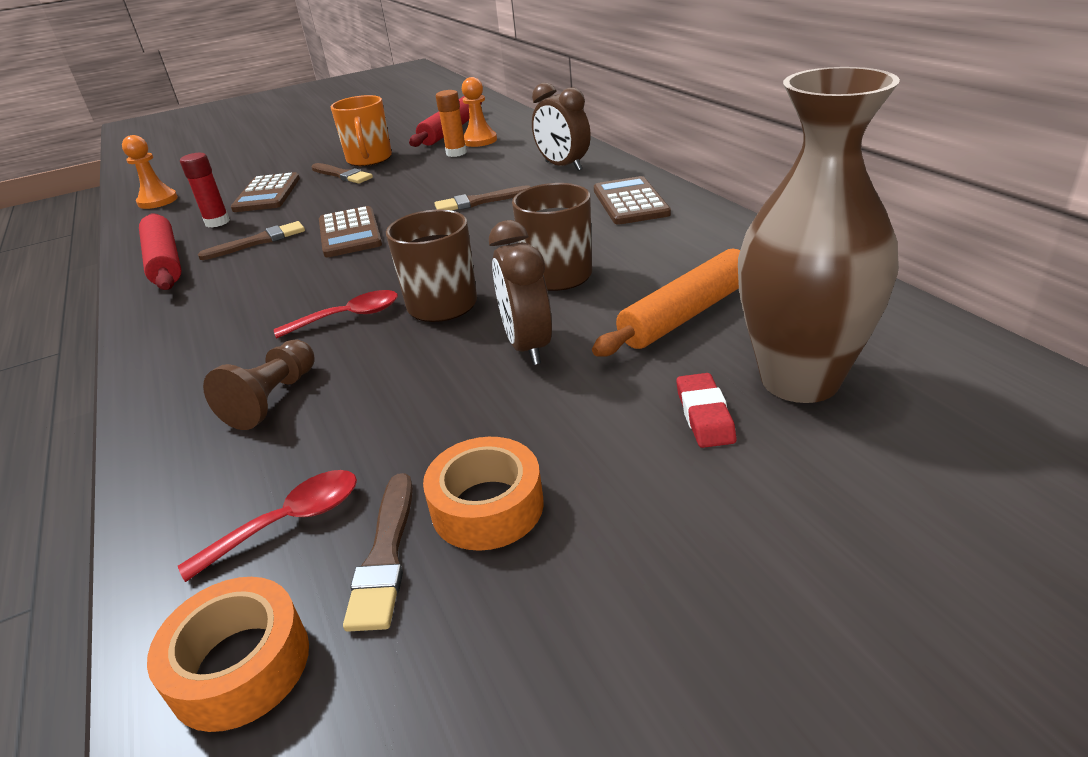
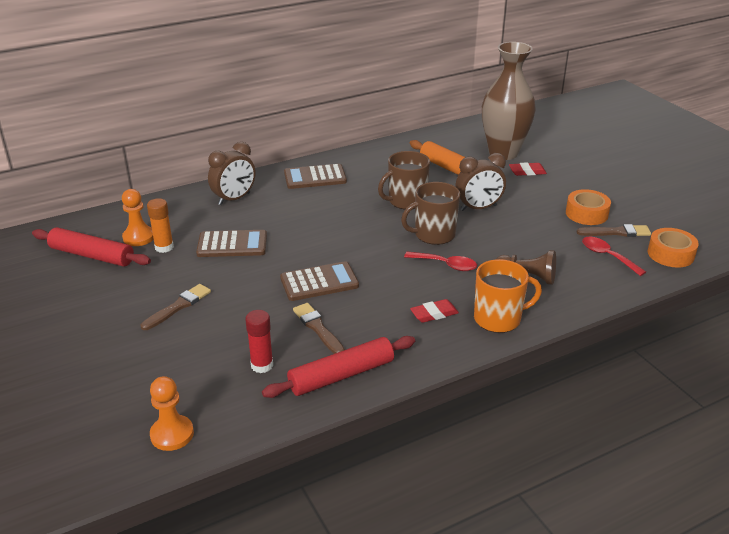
camera: 95 degrees left, 0 degrees up
(232, 312) = (434, 314): none -> red eraser
(267, 194) = (202, 348): brown calculator -> brown calculator (232, 245)
(348, 317) = (445, 265): red spoon -> red spoon turned 135 degrees clockwise
(369, 159) = (142, 296): orange mug -> orange mug (498, 319)
(479, 201) = (285, 230): brown brush -> none

